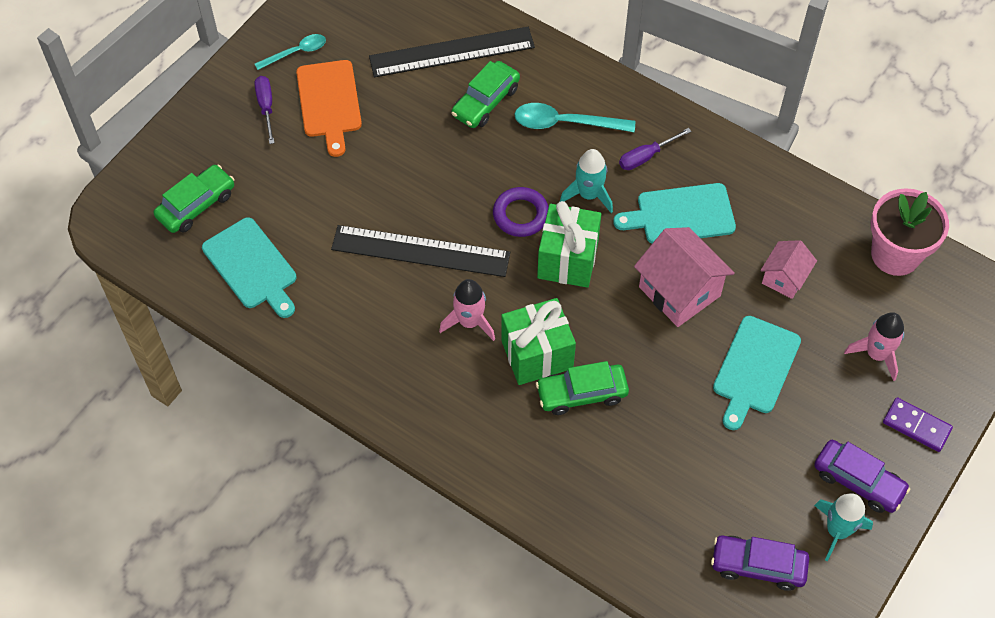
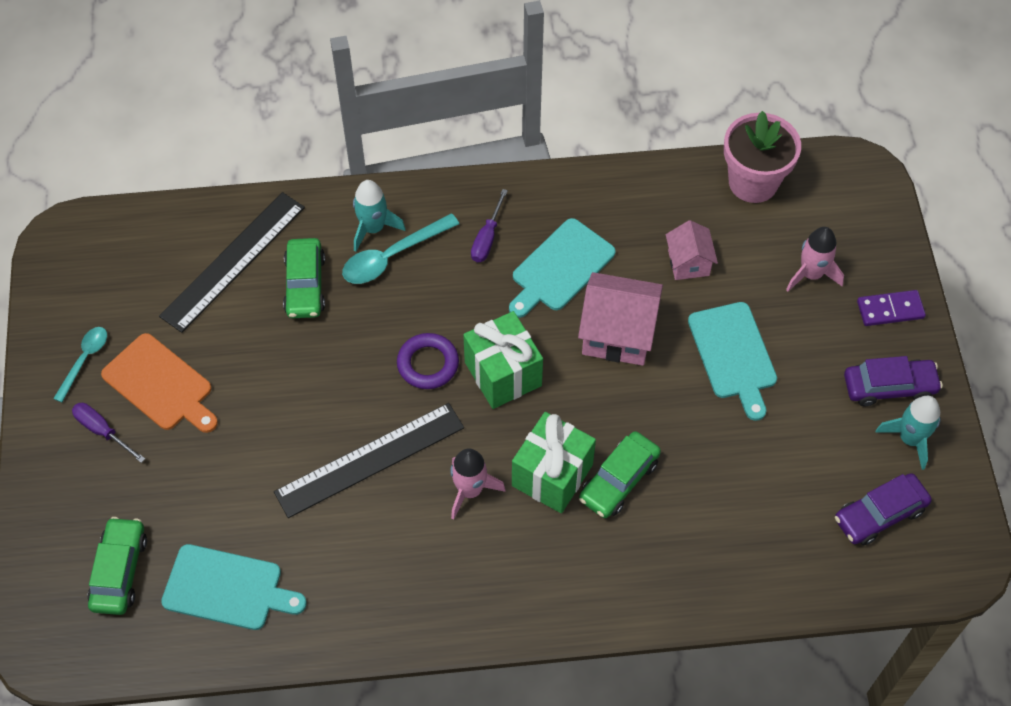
camera: 40 degrees left, 0 degrees up
(588, 195) = (469, 305): turquoise rocket -> turquoise rocket (373, 228)

